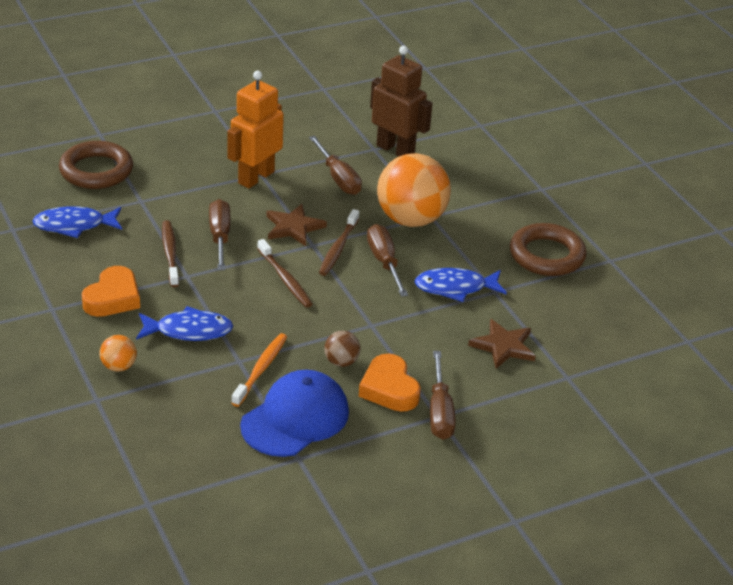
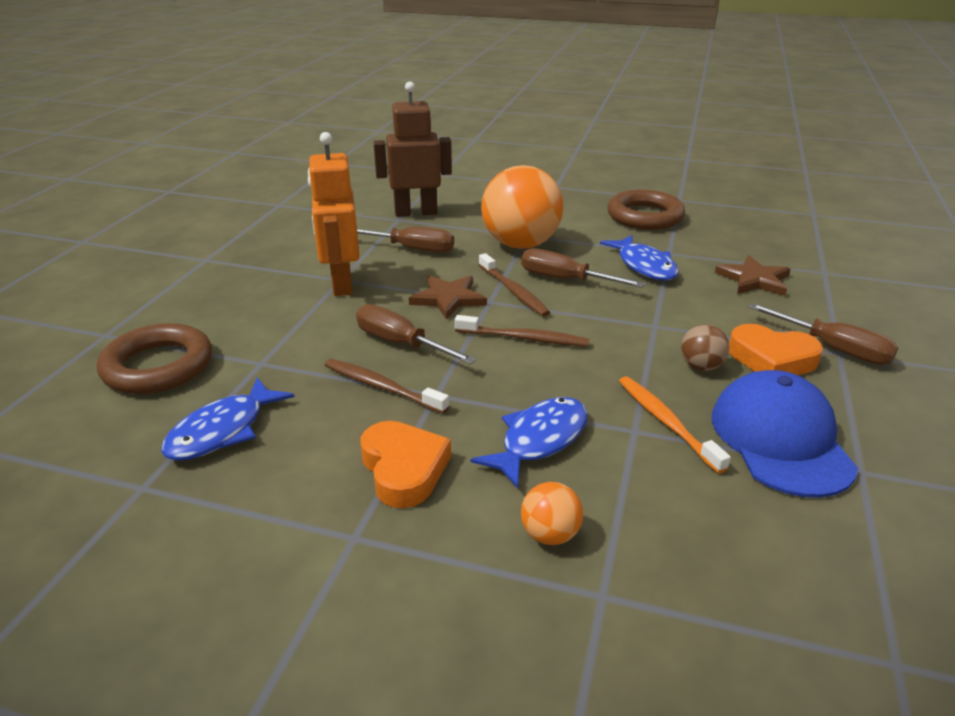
camera: 45 degrees left, 5 degrees down
(455, 288) = (644, 266): blue fish -> blue fish turned 60 degrees counterclockwise

